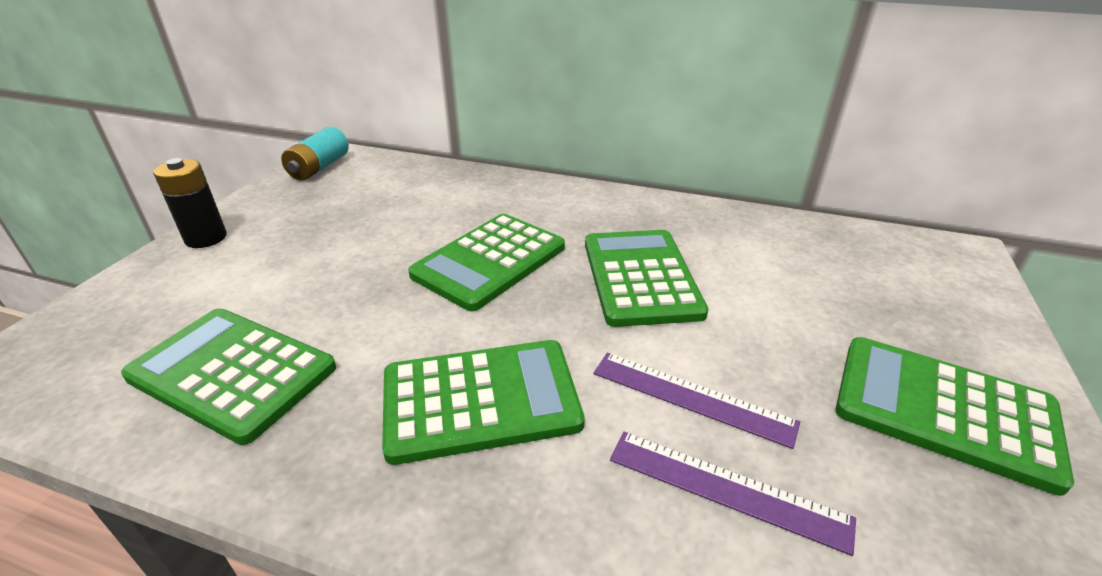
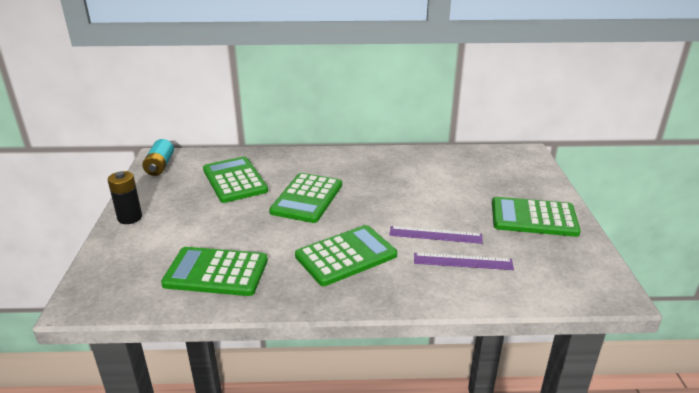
camera: 20 degrees left, 5 degrees down
(640, 277) = (388, 191): green calculator -> green calculator (235, 180)

